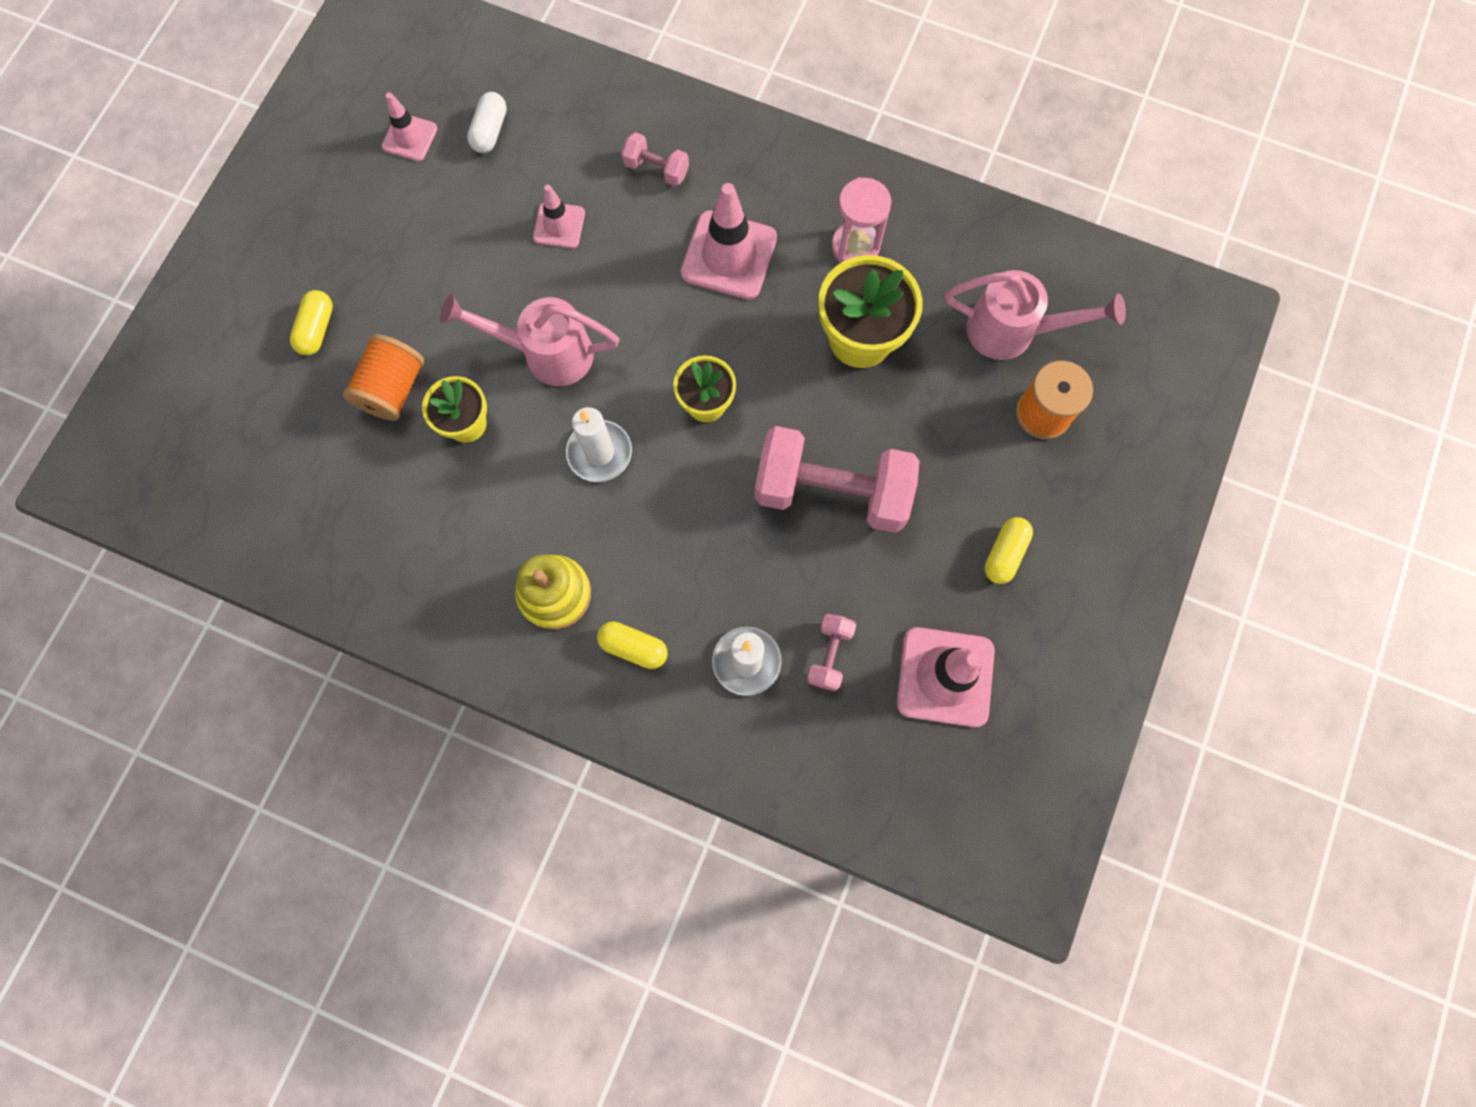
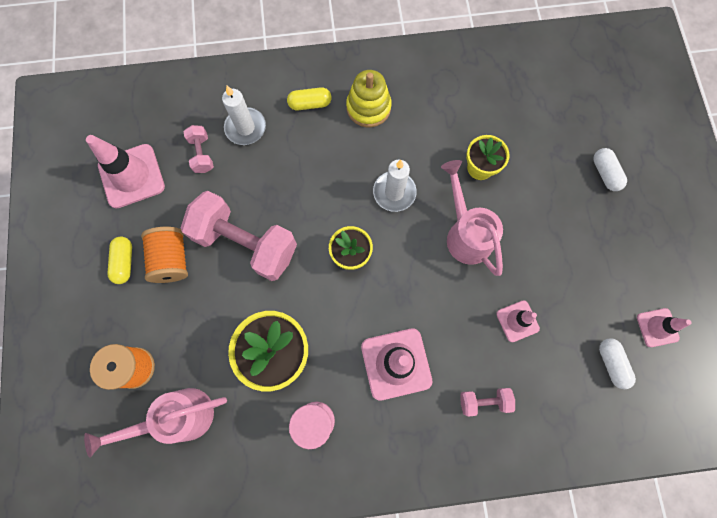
camera: 150 degrees right, 0 degrees up
(317, 329) = (605, 173): yellow capsule -> white capsule
(393, 389) = (535, 164): orange spool -> orange spool (172, 260)
(546, 353) = (465, 233): pink watering can -> pink watering can turned 90 degrees counterclockwise
(832, 491) = (246, 243): pink dumbbell -> pink dumbbell turned 45 degrees clockwise

